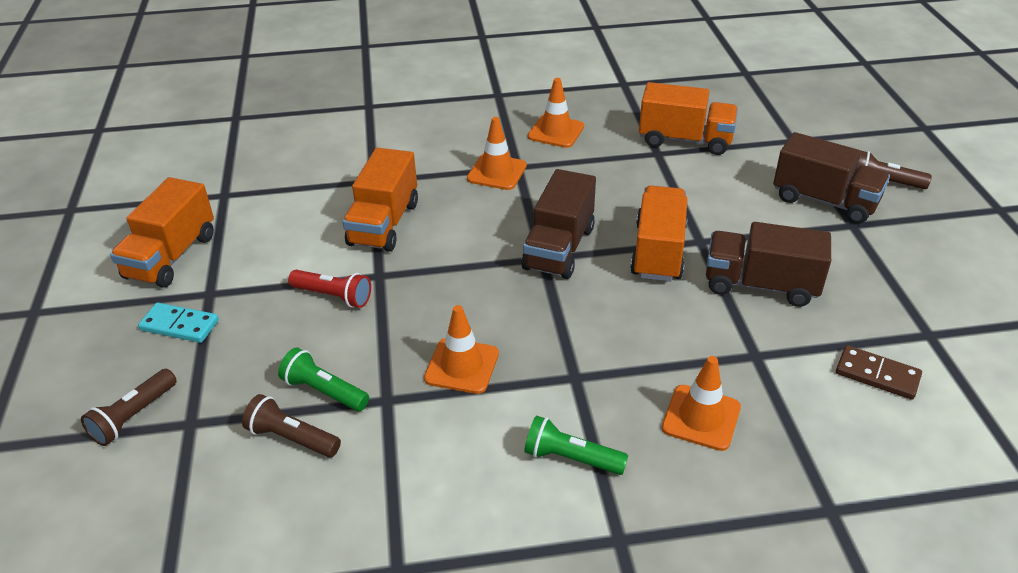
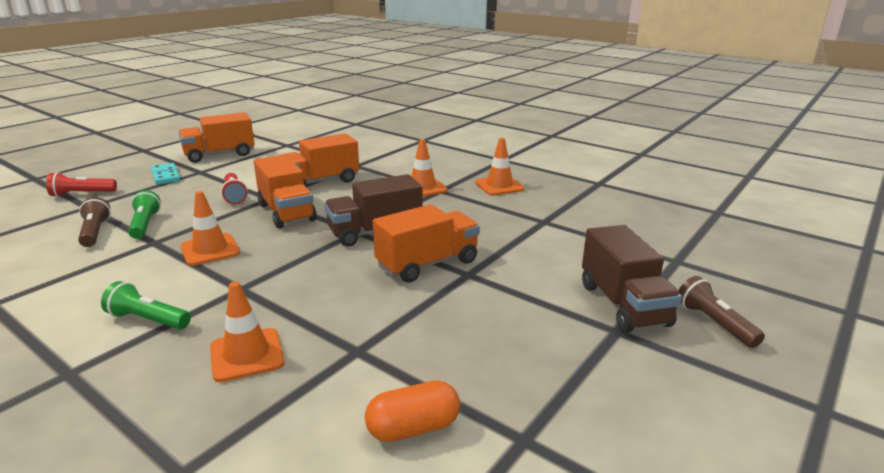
camera: 45 degrees right, 15 degrees down
(133, 416) = (82, 194): brown flashlight -> red flashlight
(571, 458) = (148, 320): green flashlight -> green flashlight turned 45 degrees counterclockwise
(685, 140) = (580, 224): orange truck -> orange truck (286, 212)
(760, 285) = (454, 318): brown truck -> none
(877, 375) = (413, 428): brown domino -> orange capsule

